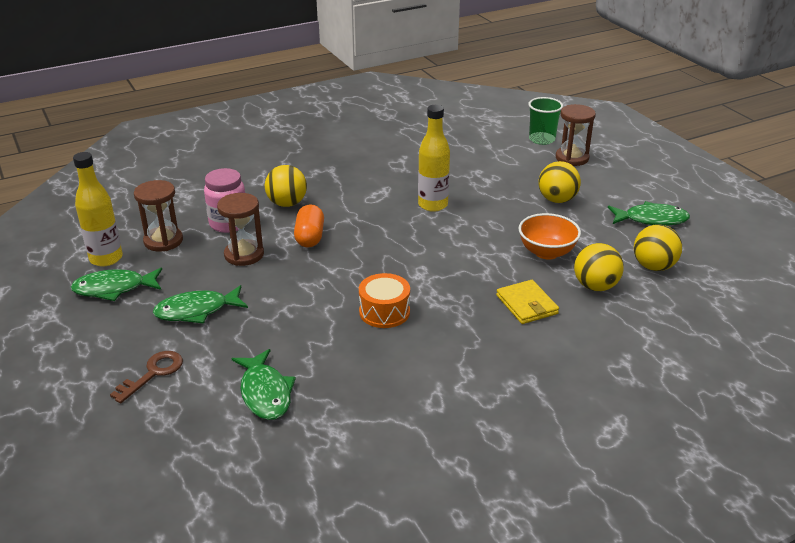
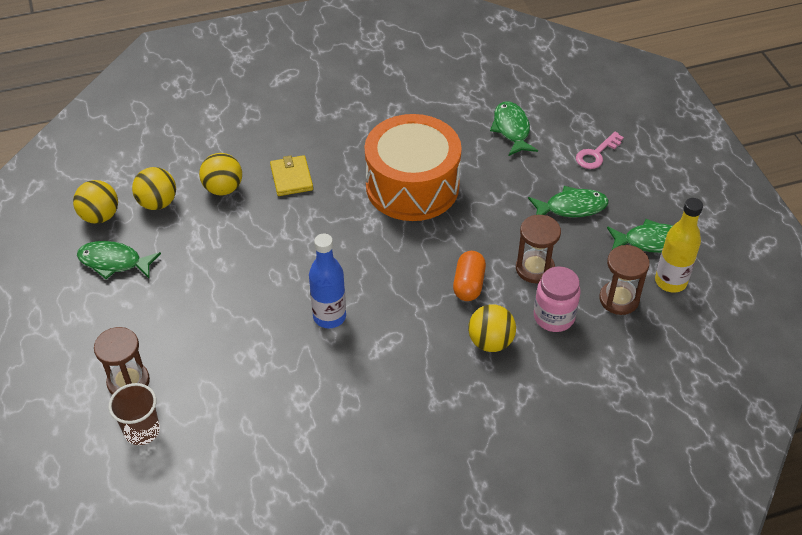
camera: 170 degrees left, 15 degrees up
(153, 373) = (596, 154): brown key -> pink key
(384, 312) = (412, 186): orange drum -> orange drum, size x2.17
(433, 205) = (329, 317): yellow bottle -> blue bottle
(542, 139) = (142, 430): green cup -> brown cup
(546, 252) = (244, 232): orange bowl -> none
(557, 200) = (191, 306): yellow ball -> yellow ball (100, 216)

